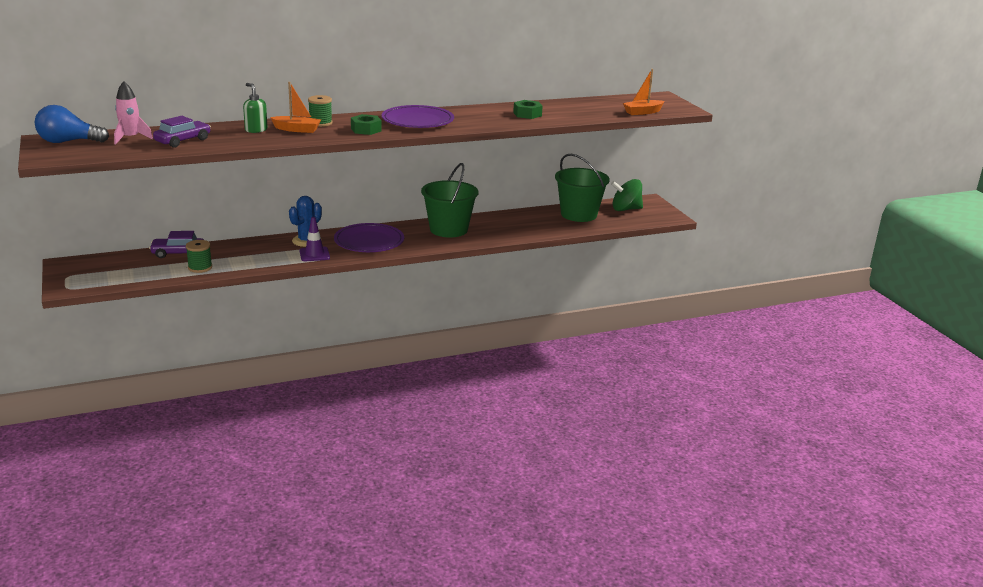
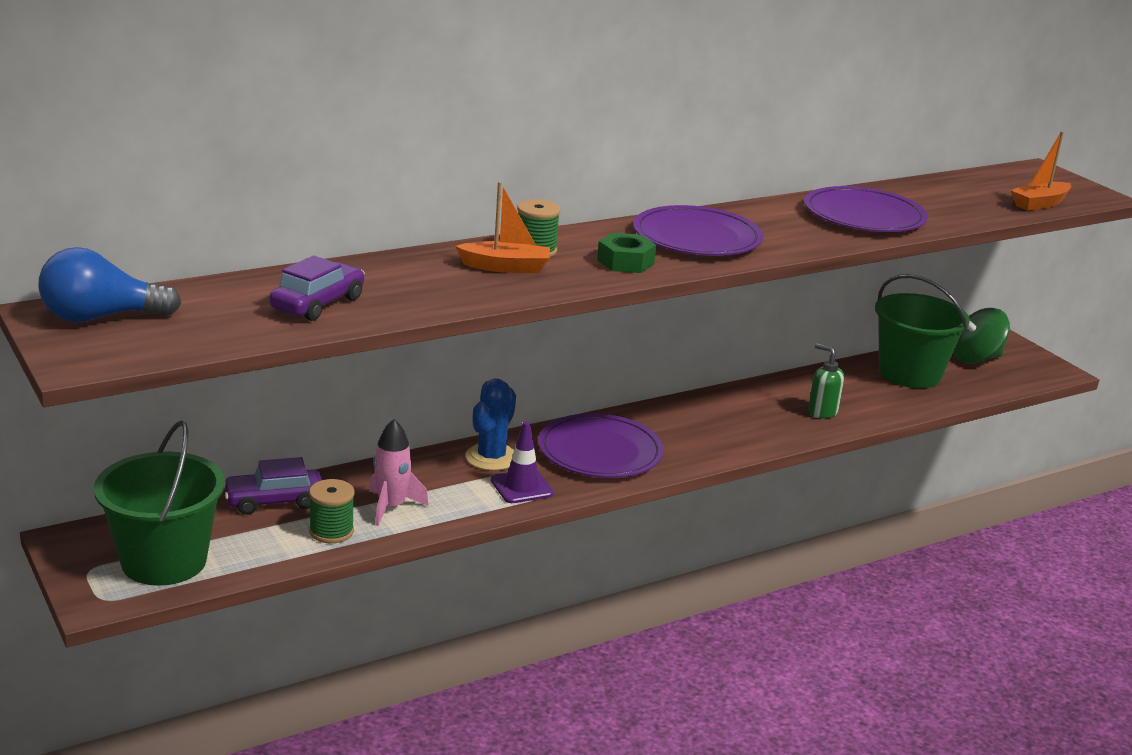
camera: 10 degrees left, 0 degrees up
(130, 138) = (215, 302): pink rocket -> pink rocket (391, 507)
(256, 130) = (433, 272): green soap dispenser -> green soap dispenser (822, 412)
(448, 229) = (719, 417): green bucket -> green bucket (164, 561)
(527, 114) = (864, 216): green nut -> purple plate

